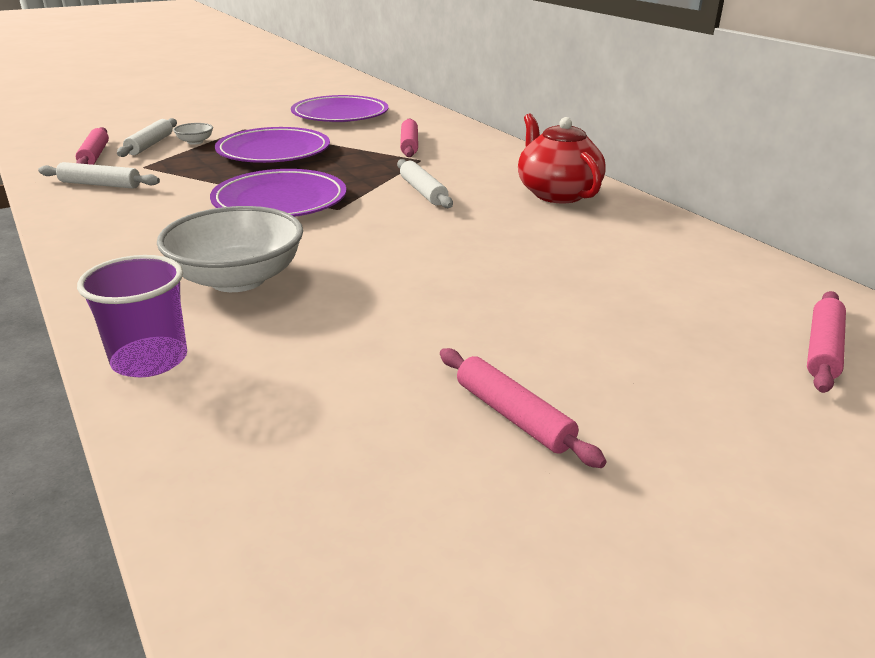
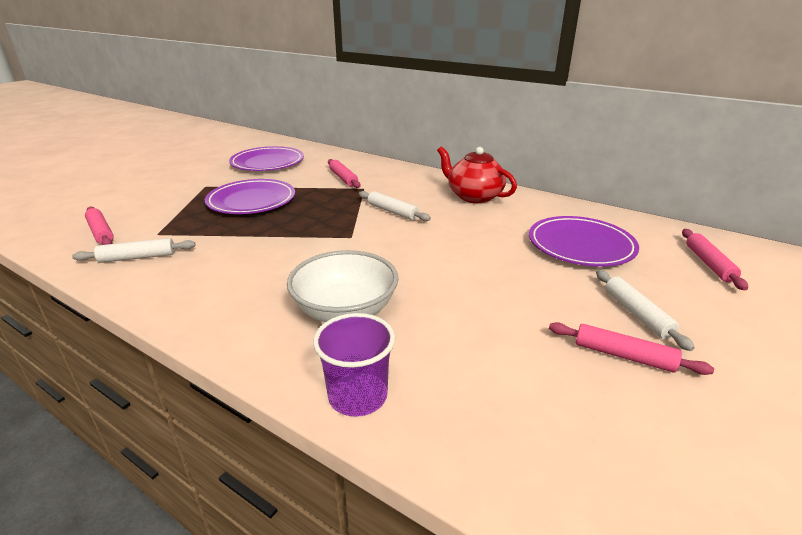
camera: 25 degrees left, 0 degrees up
(150, 145) = (141, 213): white rolling pin -> white rolling pin (637, 314)
(195, 142) = (178, 204): white bowl -> none
(280, 201) = (303, 240): purple plate -> purple plate (580, 245)

